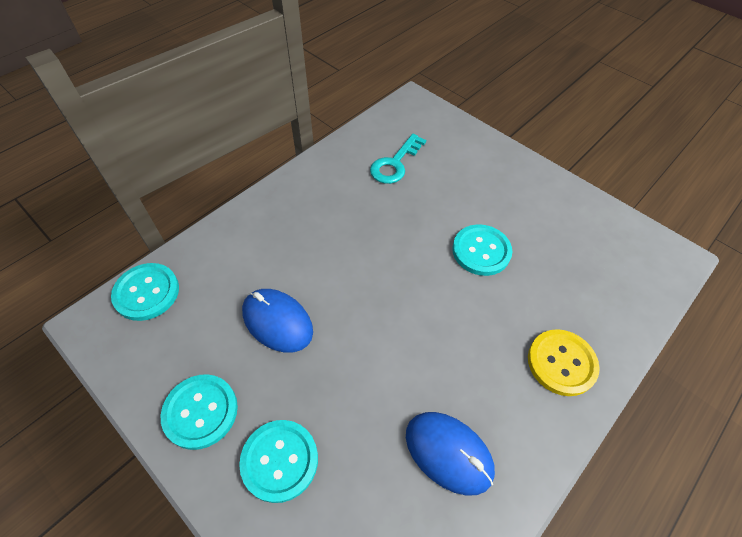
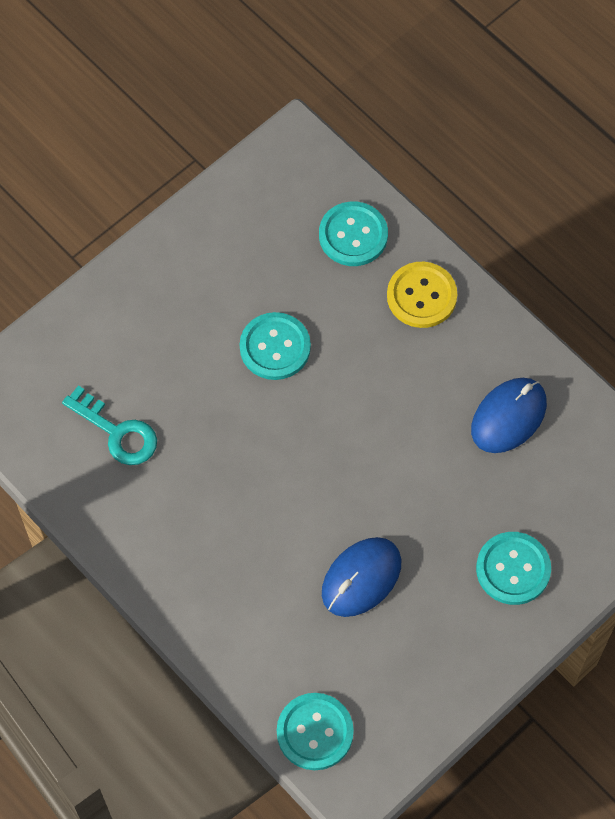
camera: 85 degrees left, 10 degrees up
(200, 412) = (463, 649): turquoise button -> turquoise button (353, 235)

